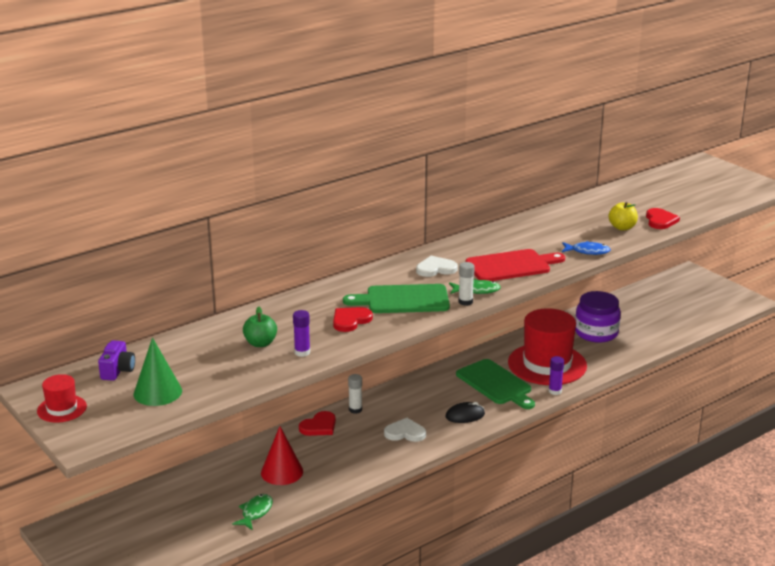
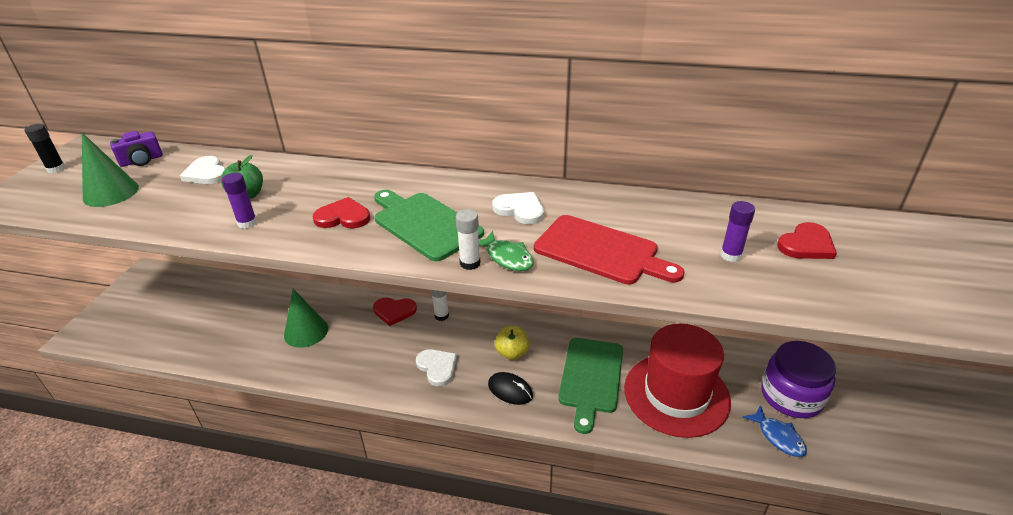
camera: 50 degrees right, 10 degrees up
(62, 409) = (56, 169): red hat -> black glue stick
(194, 350) = (206, 173): none -> white heart
(255, 512) = (233, 352): green fish -> none
(282, 472) = (306, 331): red cone -> green cone
(555, 391) = (636, 432): purple glue stick -> purple glue stick (731, 255)
(587, 251) = (730, 287): blue fish -> blue fish (778, 437)
(622, 227) = (843, 282): yellow apple -> yellow apple (512, 353)
(660, 220) = (928, 304): red heart -> red heart (806, 245)

